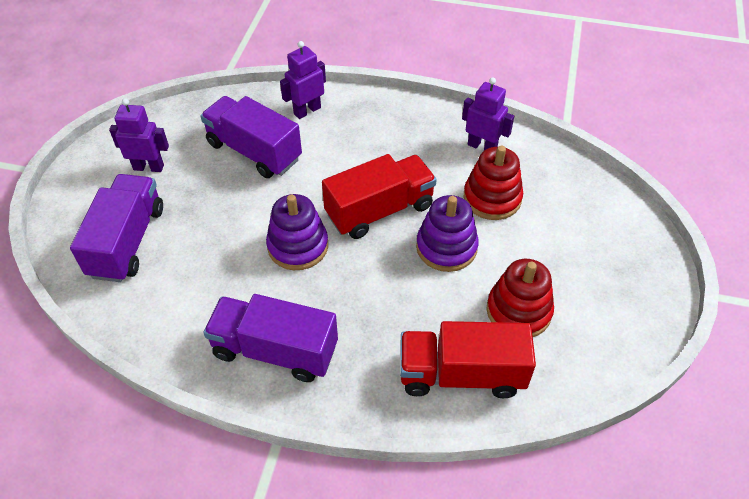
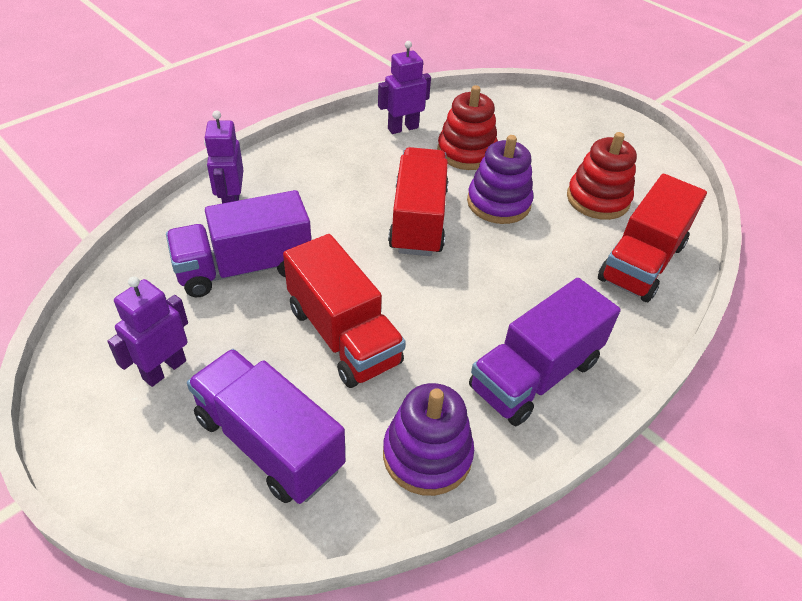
camera: 60 degrees left, 5 degrees down
(233, 230) = (343, 335): none -> red truck
(298, 246) = (412, 296): purple stacking toy -> purple stacking toy (427, 455)

